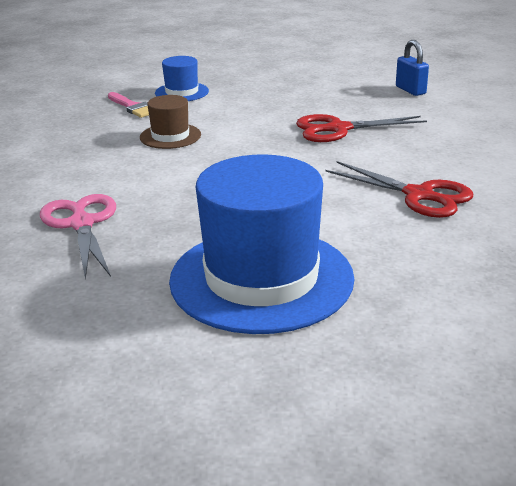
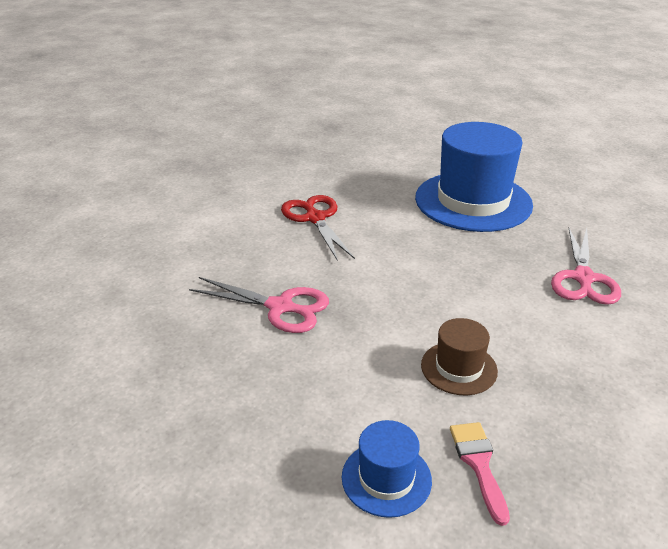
camera: 150 degrees left, 5 degrees up
(338, 129) = (280, 307): red scissors -> pink scissors
(410, 90) = (121, 341): blue padlock -> none

